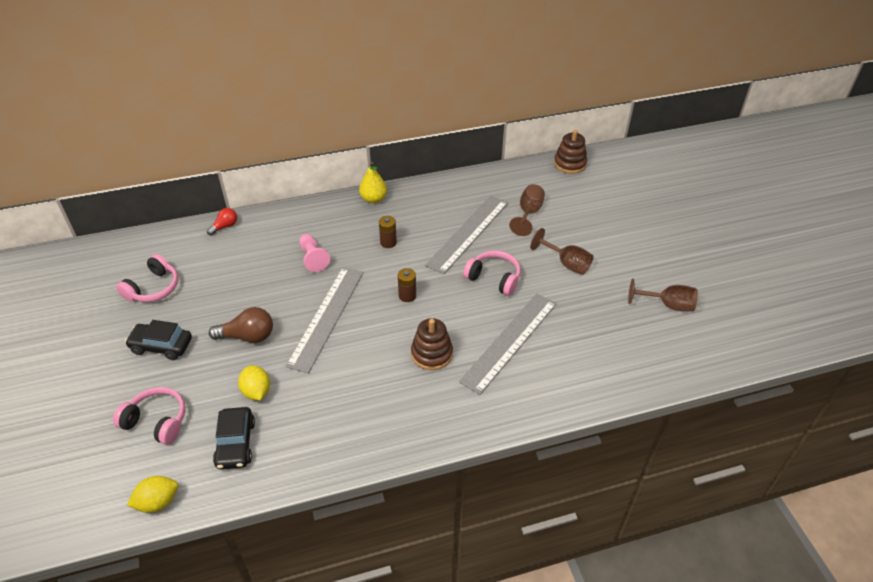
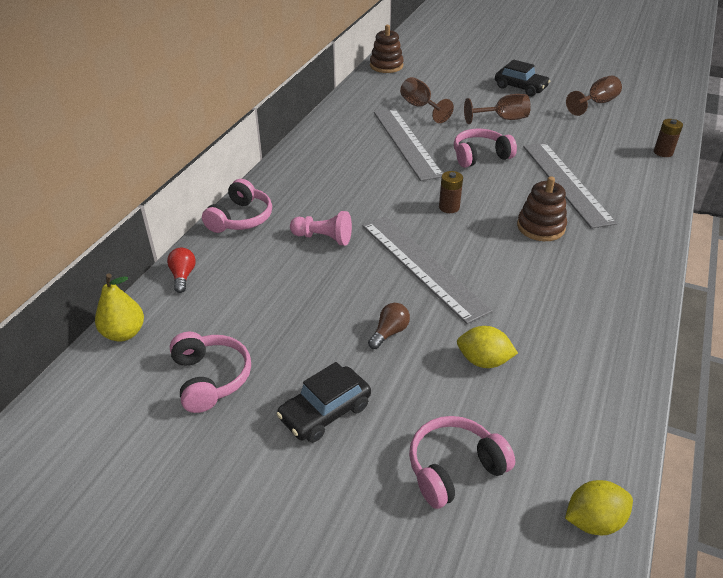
camera: 50 degrees left, 5 degrees down
(158, 502) = (593, 521): yellow lemon -> yellow lemon turned 60 degrees clockwise
(235, 443) = (549, 410): black car -> black car (520, 87)
(248, 336) = (389, 332): brown light bulb -> brown light bulb, size x0.61
(299, 214) = (241, 218): none -> pink headphones
(373, 199) = (287, 167): yellow pear -> yellow pear (124, 333)
(388, 242) = (362, 186): brown battery -> brown battery (663, 152)

